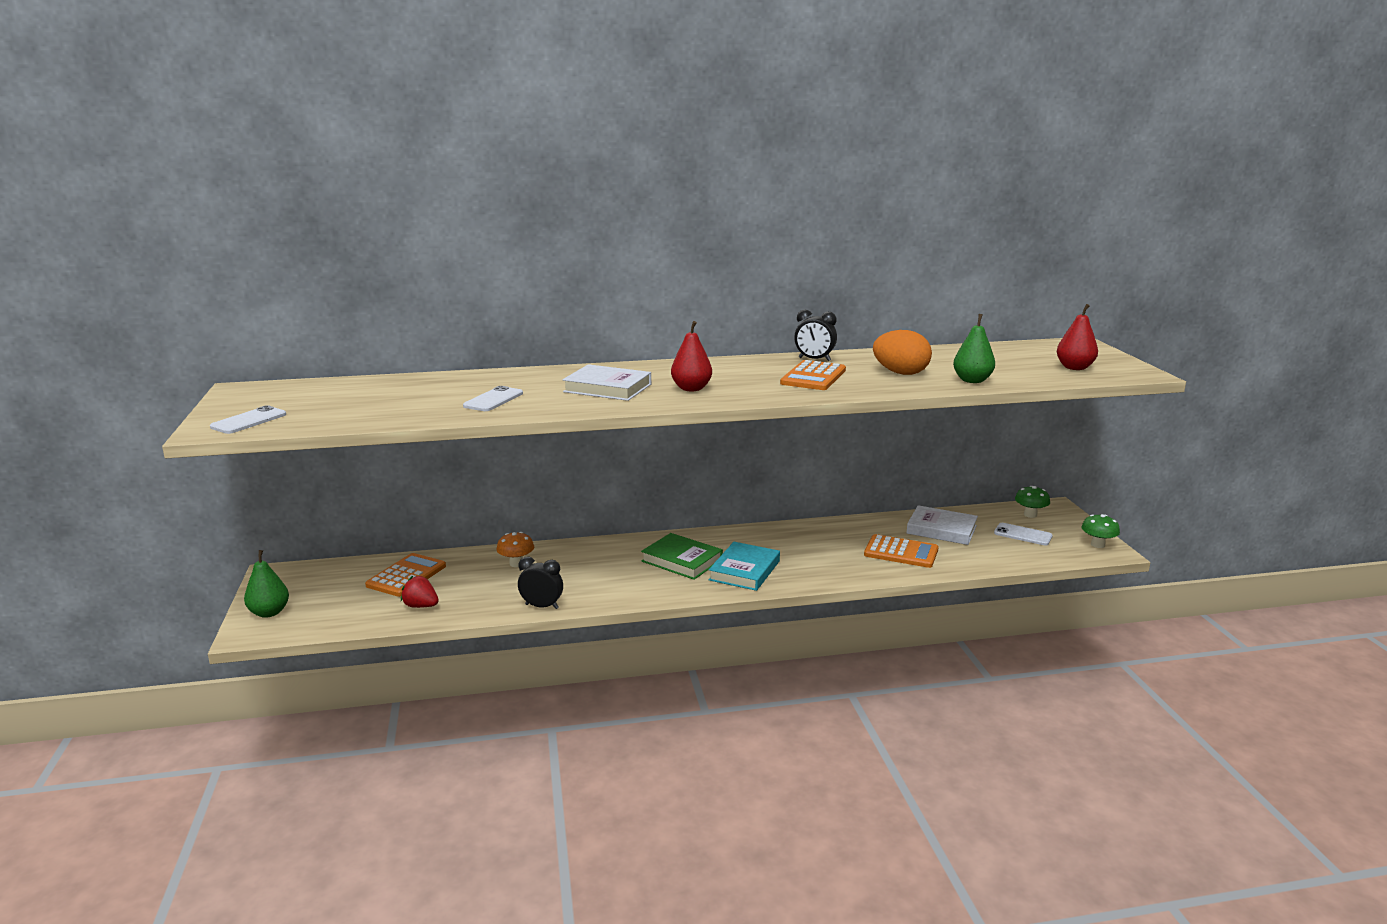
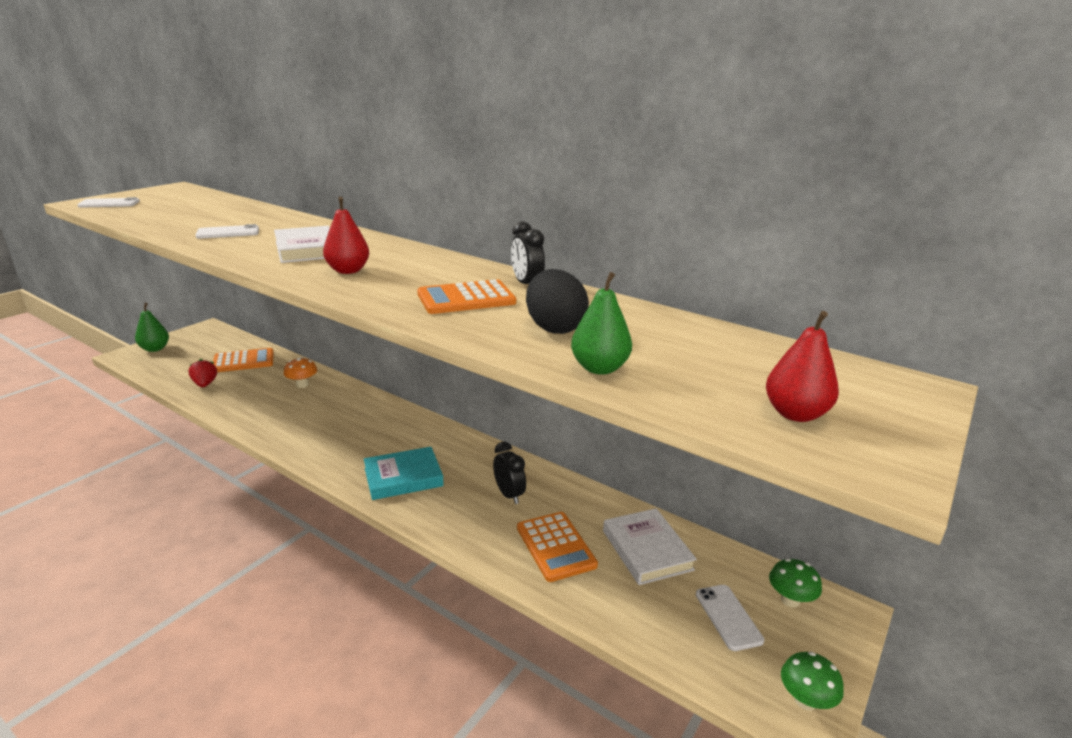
camera: 45 degrees right, 5 degrees up
(542, 606) = (245, 422): black clock -> black clock (509, 494)
(682, 560) = (385, 441): green book -> none
(900, 373) = (554, 328): orange egg -> black egg

